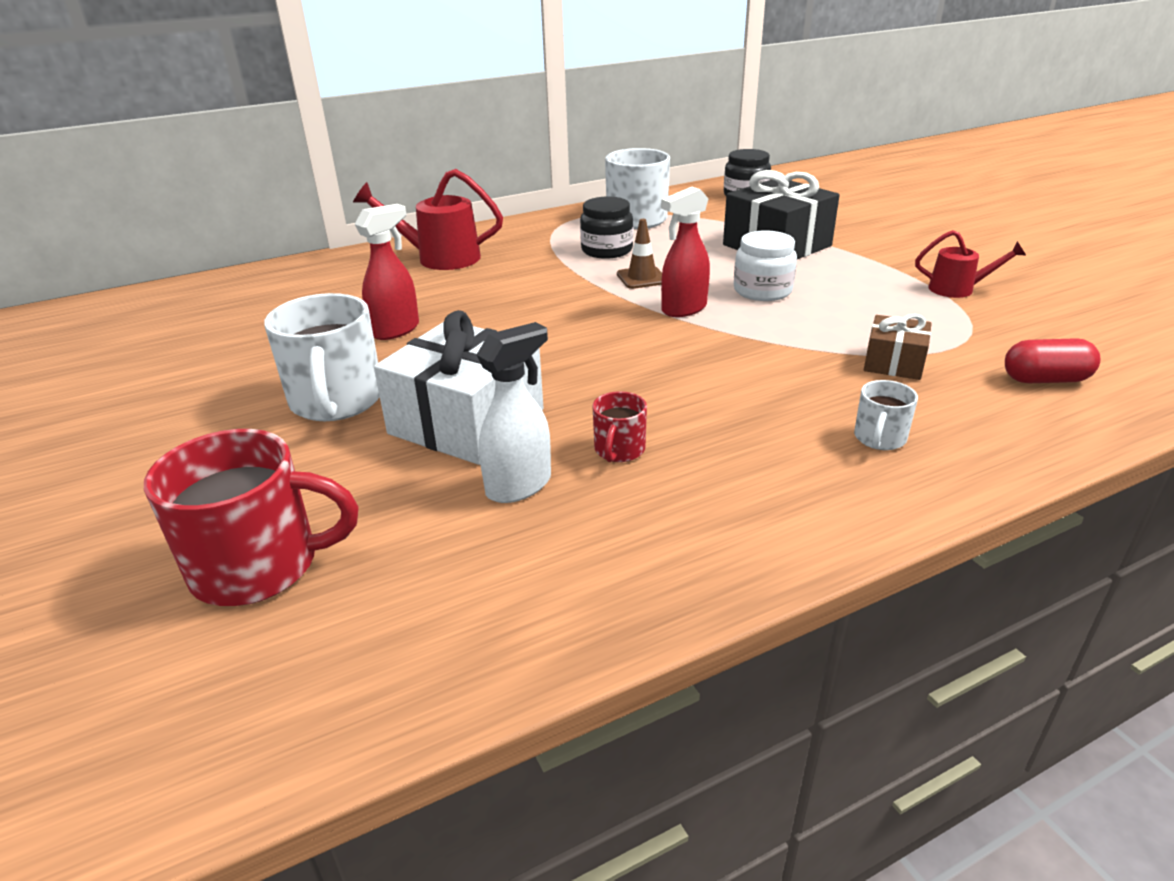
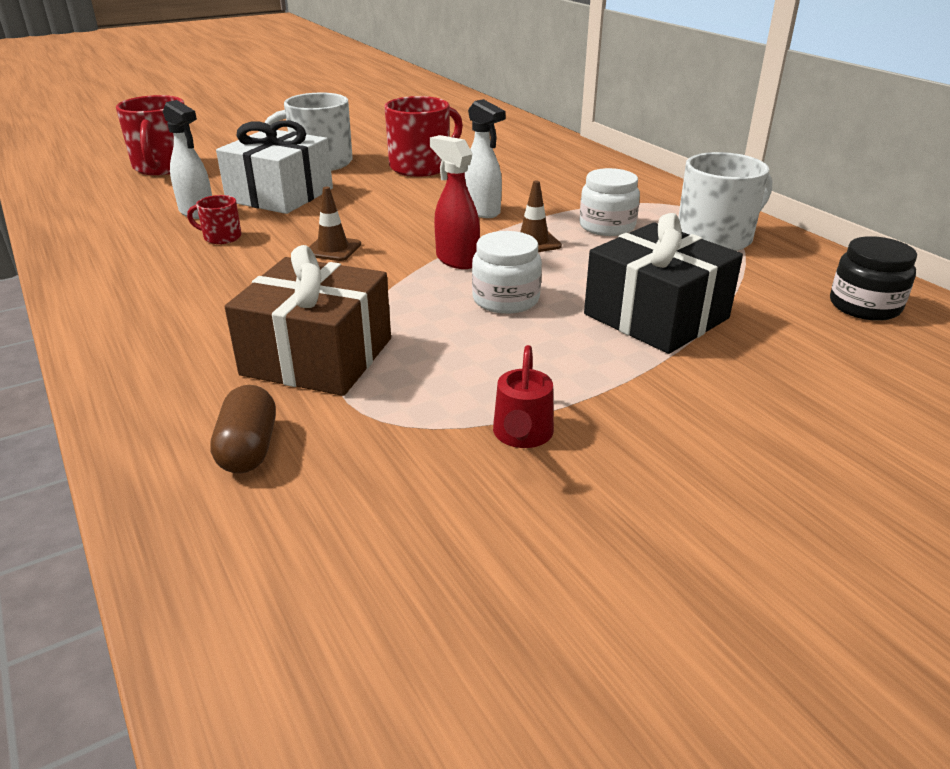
camera: 85 degrees right, 0 degrees up
(396, 330) = (421, 167): red spray bottle -> red mug
(439, 258) = (567, 167): red watering can -> none
(559, 298) = (482, 211): none -> white spray bottle
(607, 250) = (607, 226): black jar -> white jar
(658, 371) = (333, 249): none -> brown traffic cone
(879, 438) = (183, 331): white mug -> none
(894, 363) = (317, 356): brown gift -> brown gift, size x1.90
(1045, 380) = (248, 448): red capsule -> brown capsule

